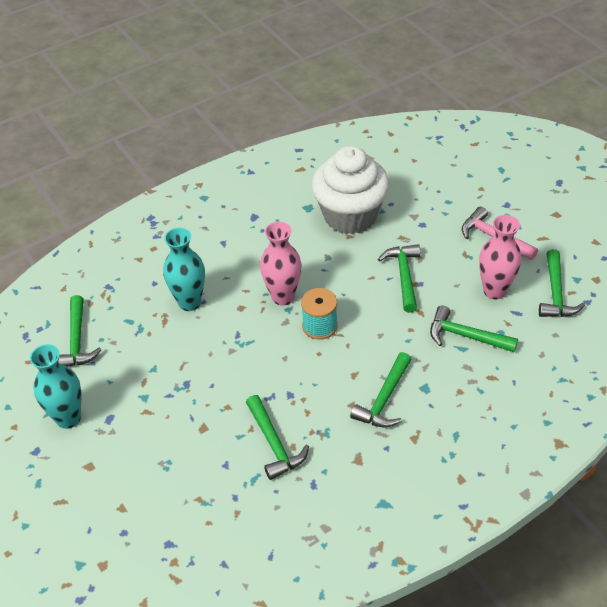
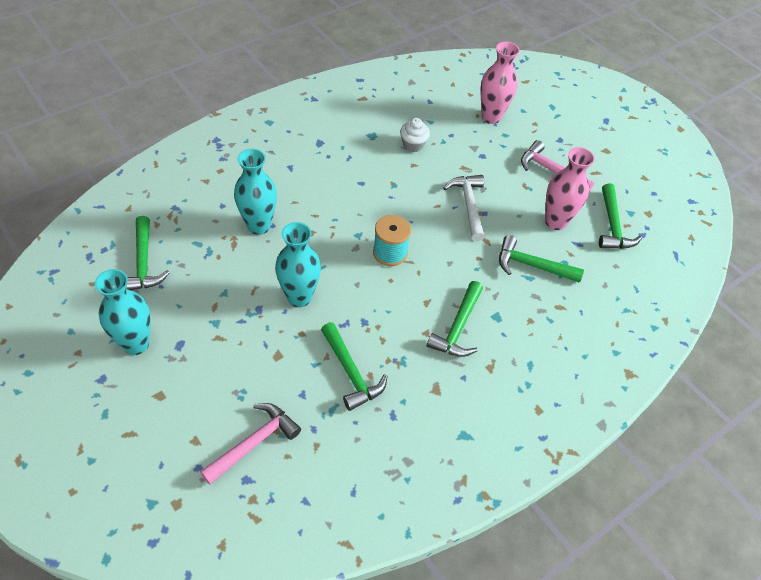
camera: 10 degrees left, 5 degrees up
(177, 510) = (254, 443): none -> pink hammer
(226, 372) = (299, 297): none -> turquoise vase
(283, 297) = (352, 222): pink vase -> pink vase (491, 117)
(350, 216) = (413, 145): white cupcake -> white cupcake, size x0.40
(404, 276) = (469, 205): green hammer -> white hammer

